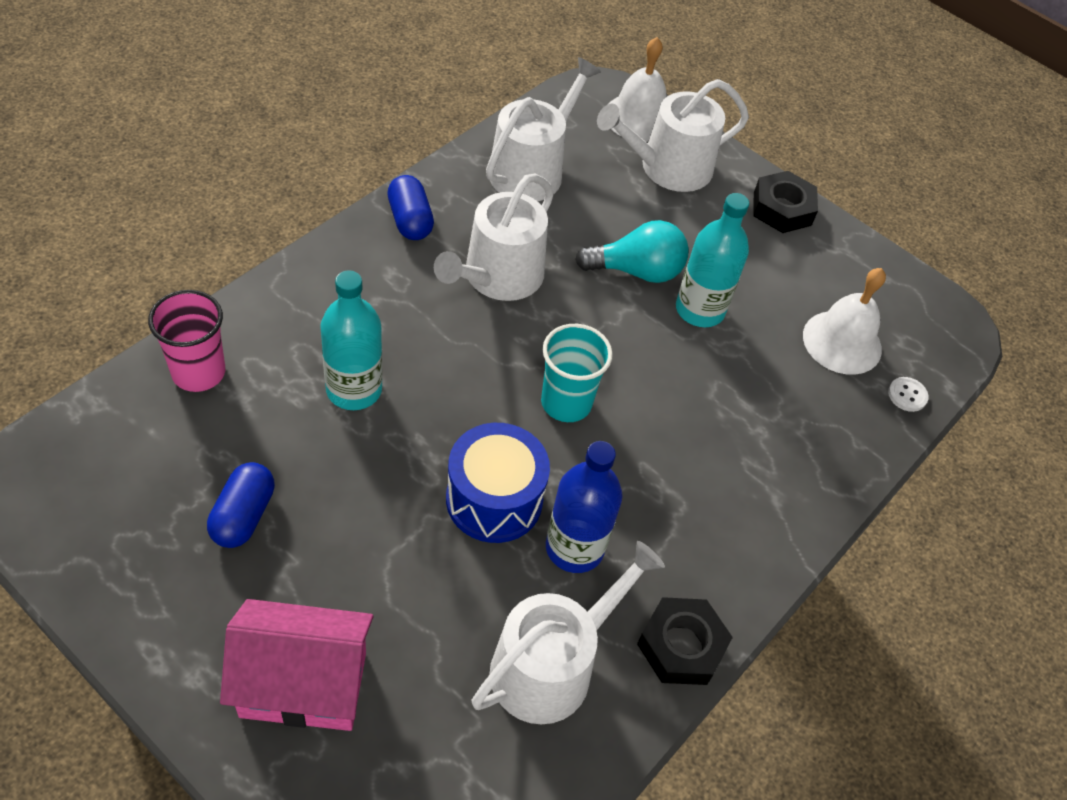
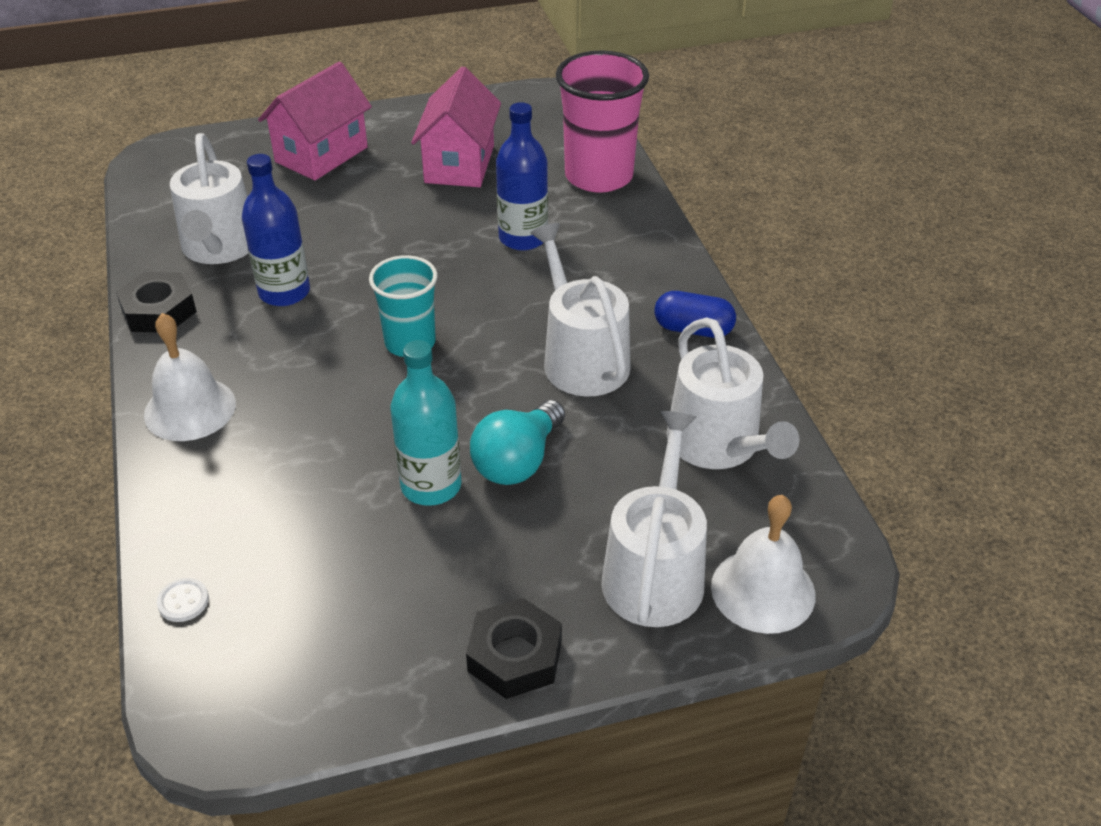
camera: 130 degrees right, 10 degrees down
(198, 372) = (599, 176): pink cup -> pink cup, size x1.58
(243, 515) = (459, 164): blue capsule -> pink house
(354, 390) = (523, 238): turquoise bottle -> blue bottle
(494, 499) = (363, 270): blue drum -> none
(842, 342) = (292, 586): white bell -> white bell (190, 409)

